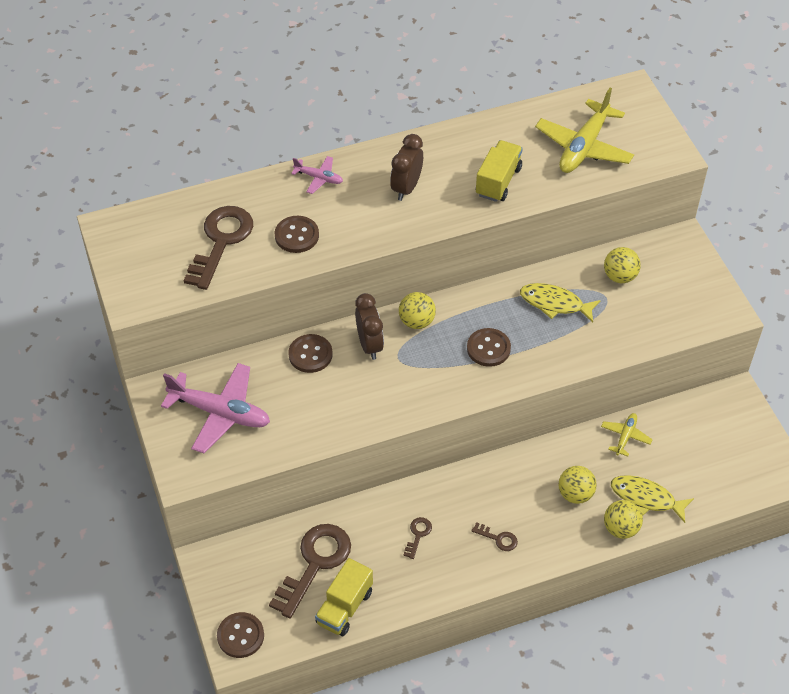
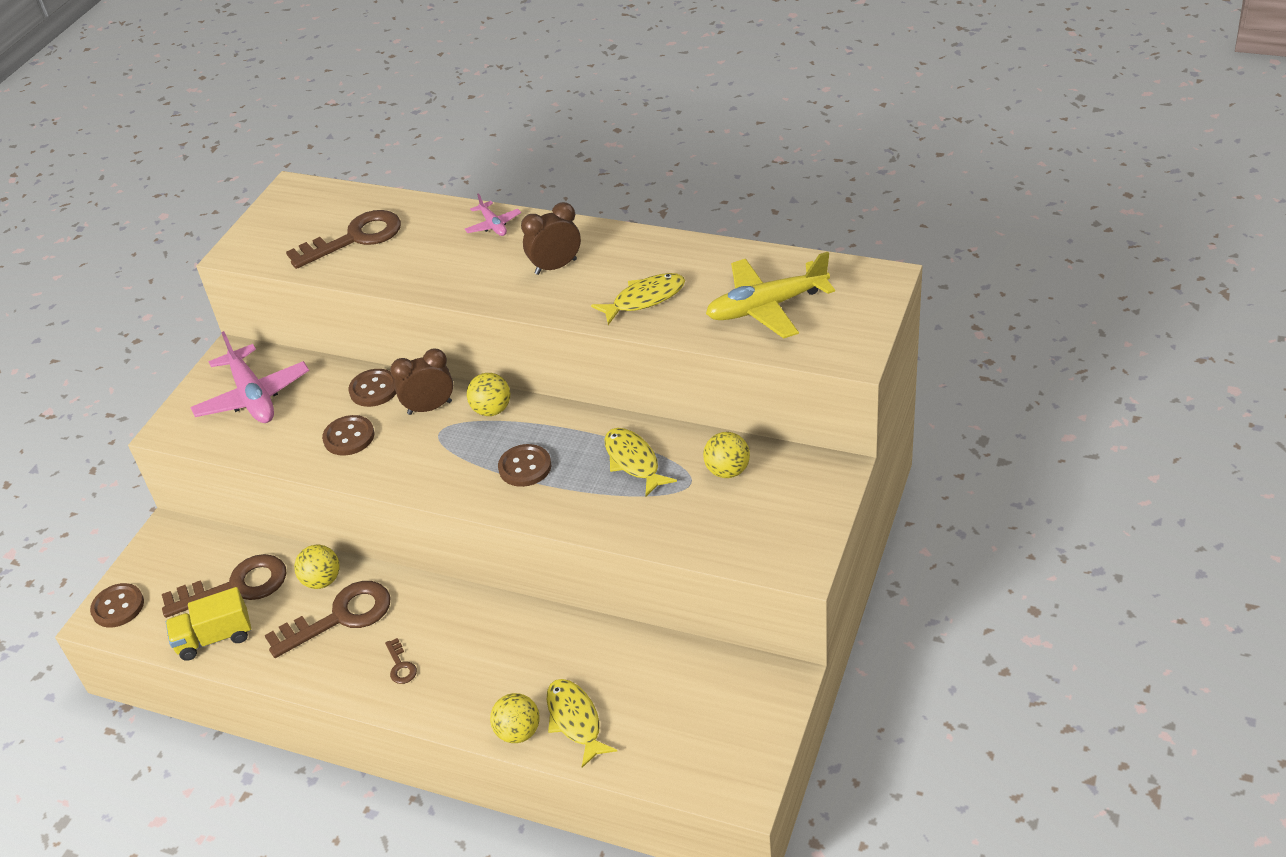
camera: 45 degrees right, 10 degrees down
(296, 235) = (417, 262): brown button -> brown button (349, 437)
(369, 345) = (429, 408): brown clock -> brown clock turned 135 degrees counterclockwise
(418, 535) = (340, 617): brown key -> brown key, size x2.29
(498, 181) = (644, 299): yellow truck -> yellow fish
(575, 494) = (514, 672): yellow ball -> yellow ball (322, 580)
(625, 436) = (623, 650): yellow plane -> none

